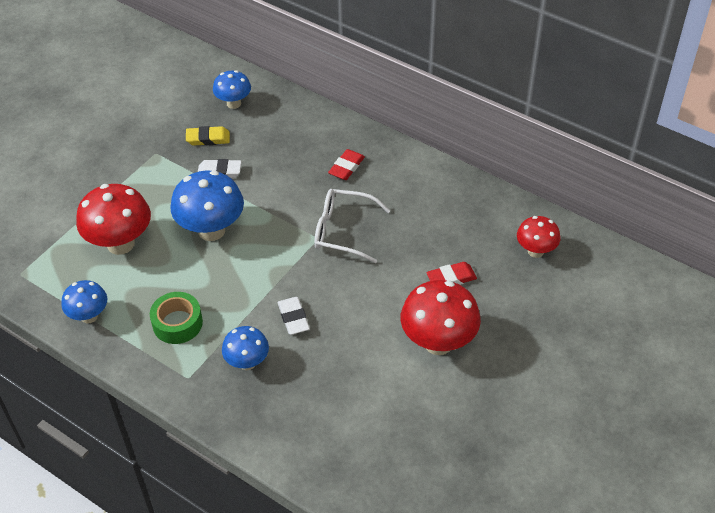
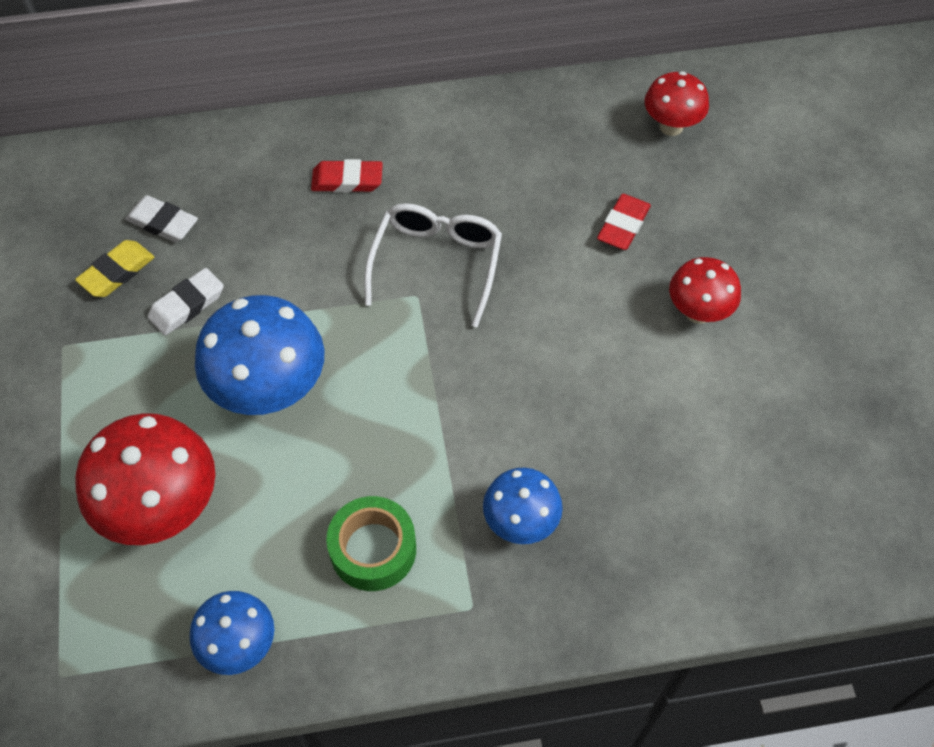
camera: 45 degrees left, 10 degrees up
(234, 103) = (97, 200): blue mushroom -> none
(293, 318) = (508, 419): white eraser -> white eraser (163, 223)
(342, 231) = (436, 263): white glasses -> white glasses turned 135 degrees clockwise
(346, 167) = (347, 180): red eraser -> red eraser turned 75 degrees counterclockwise
(438, 342) = (698, 312): red mushroom -> red mushroom, size x0.59

